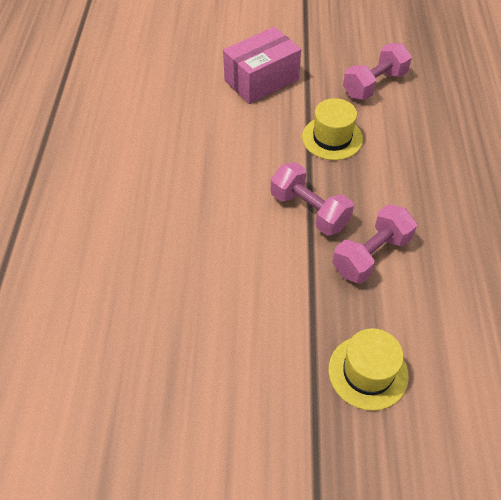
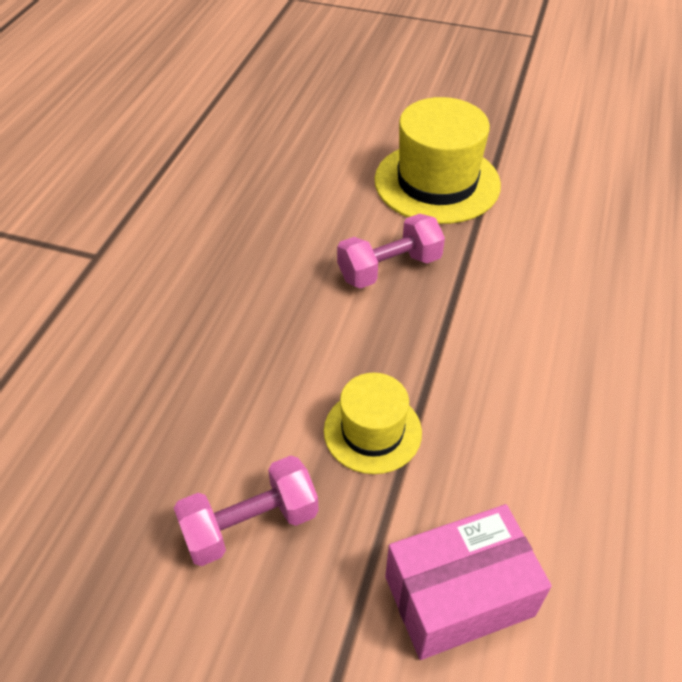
camera: 165 degrees left, 5 degrees down
(309, 211) = (444, 331): pink dumbbell -> none
(368, 372) = (437, 182): yellow hat -> yellow hat, size x1.70

